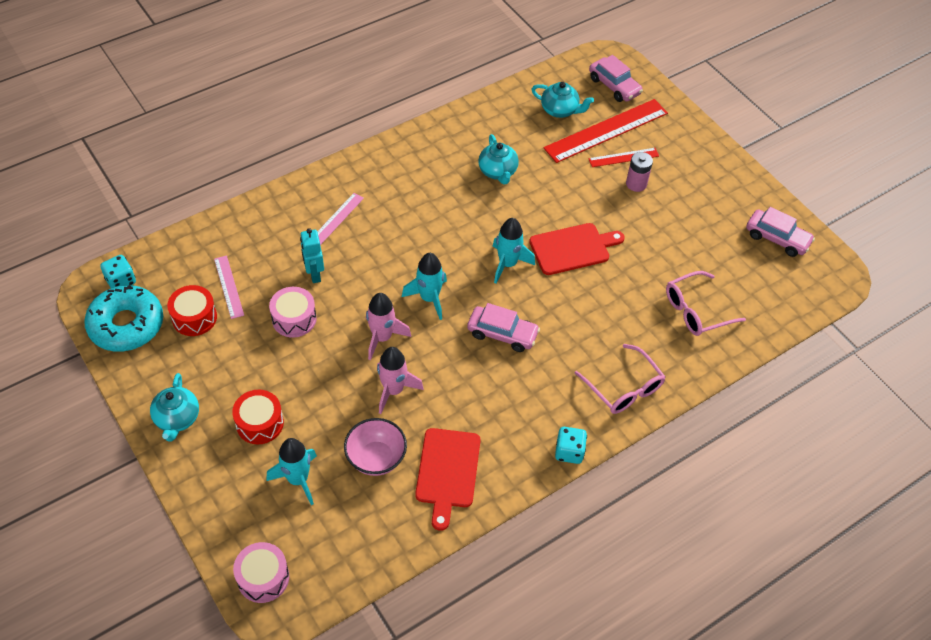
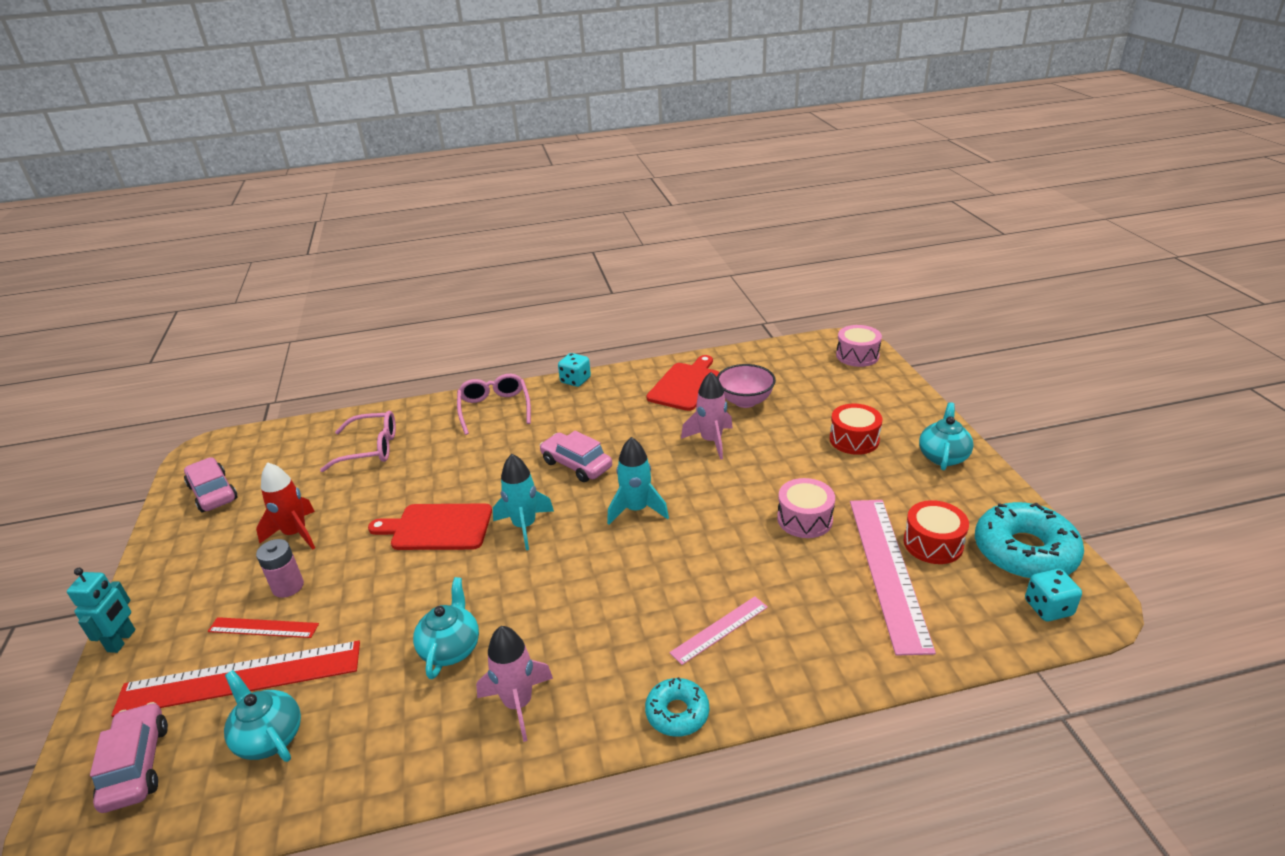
camera: 155 degrees left, 20 degrees down
(229, 286) = (888, 570): pink ruler -> pink ruler, size x1.97
(298, 479) = (820, 399): turquoise rocket -> none
(314, 274) = (769, 562): turquoise robot -> turquoise robot (122, 641)
(347, 168) = (677, 713): none -> turquoise donut
(382, 338) = (706, 484): pink rocket -> pink rocket (518, 704)
(672, 220) = (295, 534): none -> red rocket

